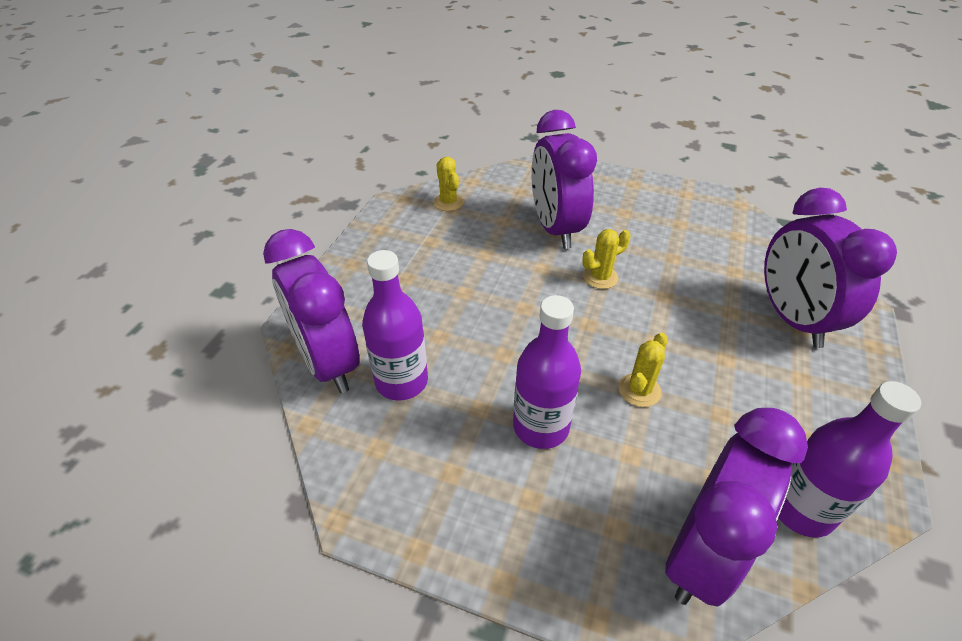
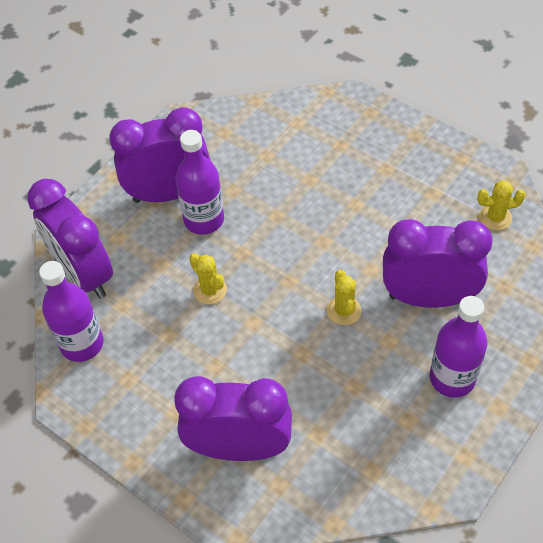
camera: 110 degrees right, 10 degrees up
(328, 363) = (305, 113): purple clock -> purple clock (169, 193)
(401, 381) = (273, 151): purple bottle -> purple bottle (452, 378)

